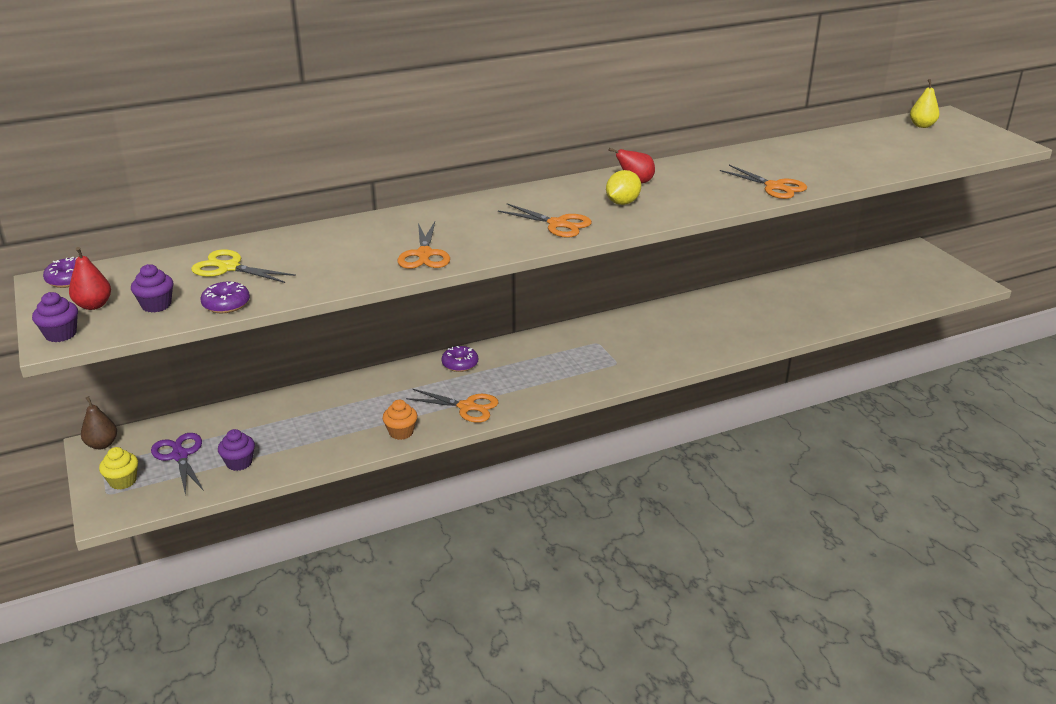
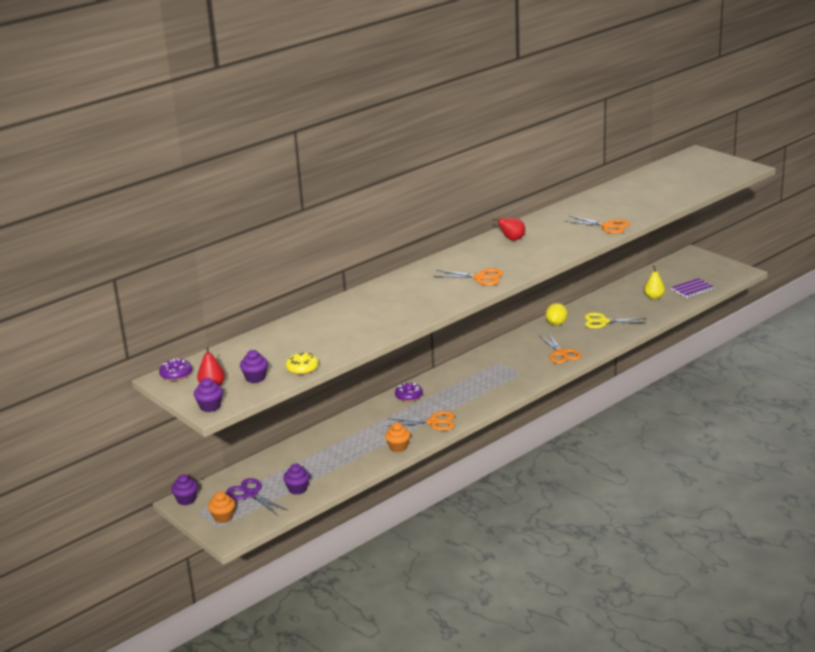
camera: 15 degrees left, 5 degrees down
(102, 444) = (186, 500): brown pear -> purple cupcake
(123, 481) = (223, 517): yellow cupcake -> orange cupcake
(226, 304) = (302, 368): purple donut -> yellow donut
(229, 268) = (280, 346): yellow scissors -> yellow scissors (603, 321)
(424, 254) = (406, 313): orange scissors -> orange scissors (561, 353)
(622, 203) = (513, 255): yellow lemon -> yellow lemon (556, 323)
(898, 295) = (692, 289): none -> purple notebook
(922, 125) = (683, 164): yellow pear -> yellow pear (654, 297)

